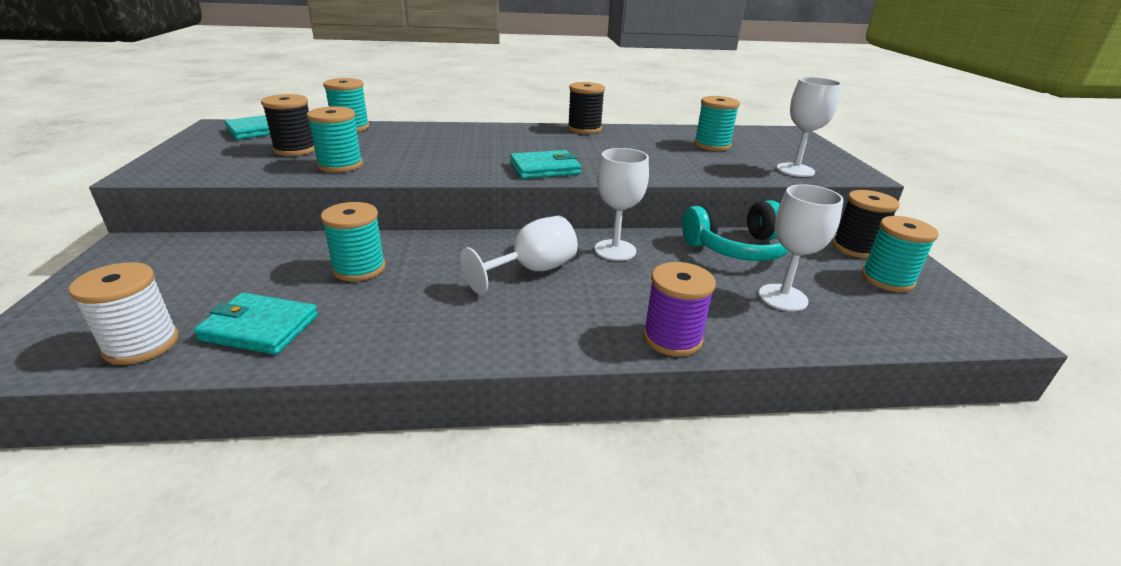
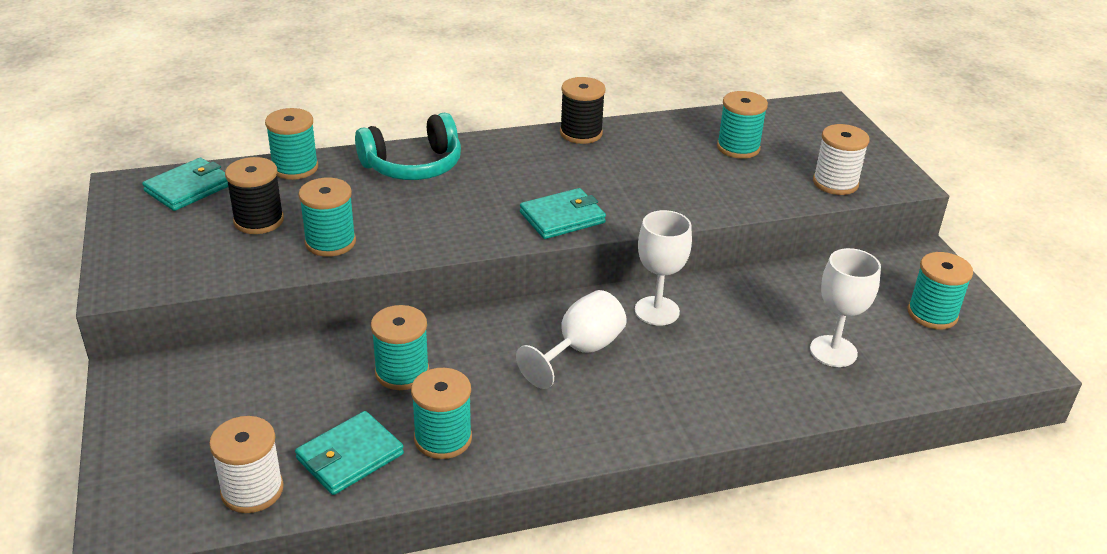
camera: 10 degrees left, 5 degrees up
(260, 328) = (350, 456): turquoise wallet -> turquoise wallet turned 45 degrees counterclockwise
(360, 324) = (443, 438): none -> turquoise spool
(672, 338) = (737, 413): purple spool -> none
(738, 248) = (783, 291): turquoise headphones -> turquoise headphones (413, 166)
(795, 170) = (835, 183): white goblet -> white spool
(855, 248) = (902, 274): black spool -> none

